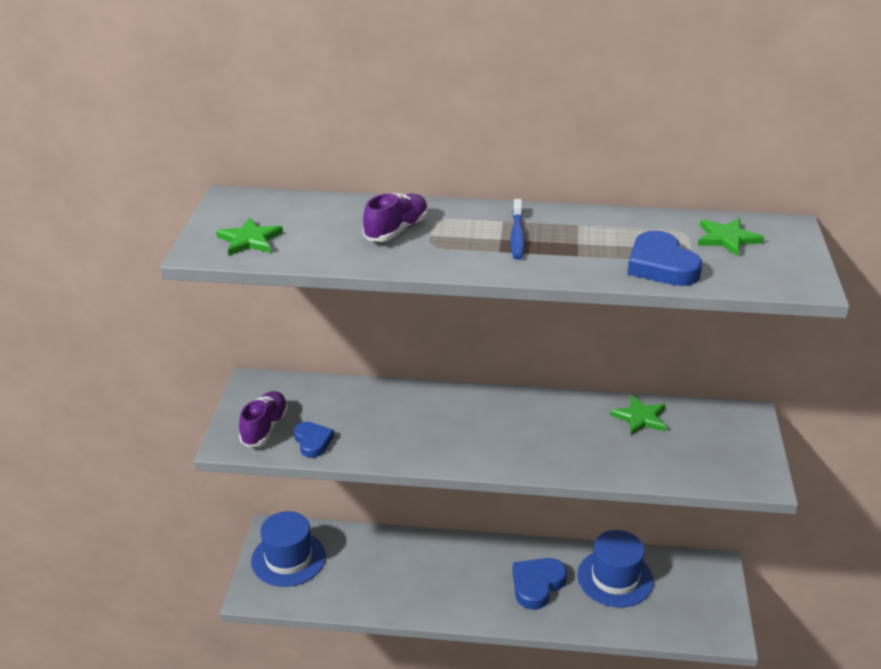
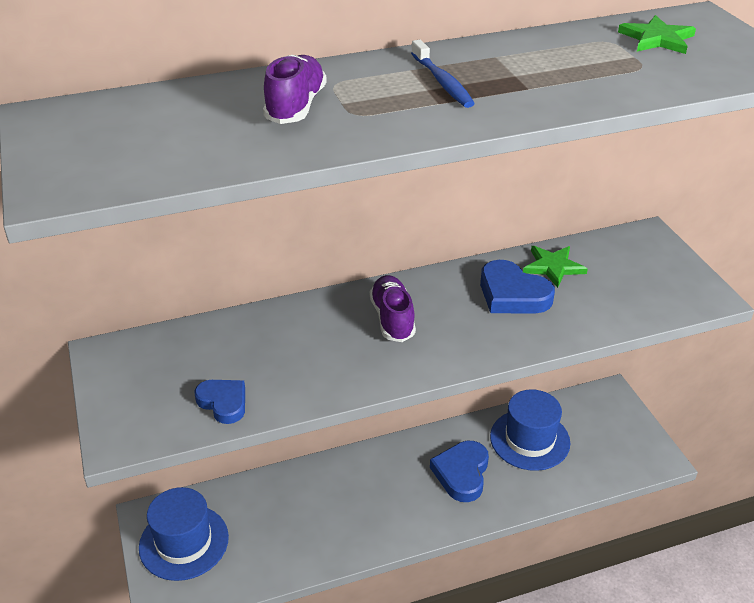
camera: 25 degrees left, 5 degrees up
(250, 240) = (111, 160): green star -> none
(265, 428) = (153, 405): purple shoe -> purple shoe (392, 318)
(661, 266) = (624, 79): blue heart -> blue heart (512, 294)

